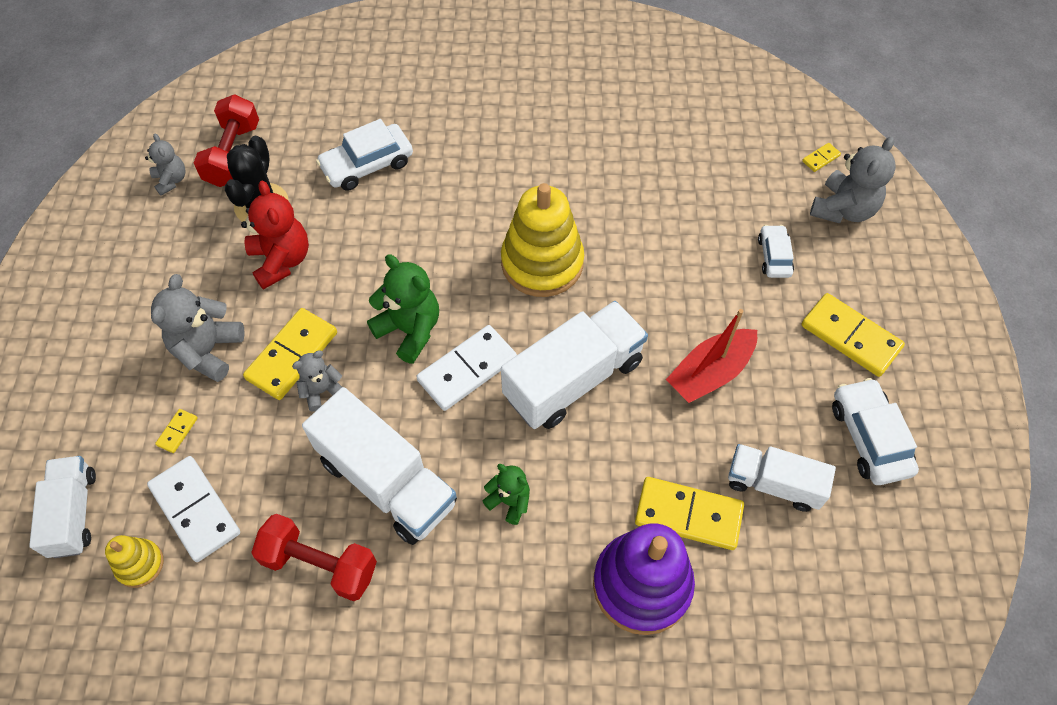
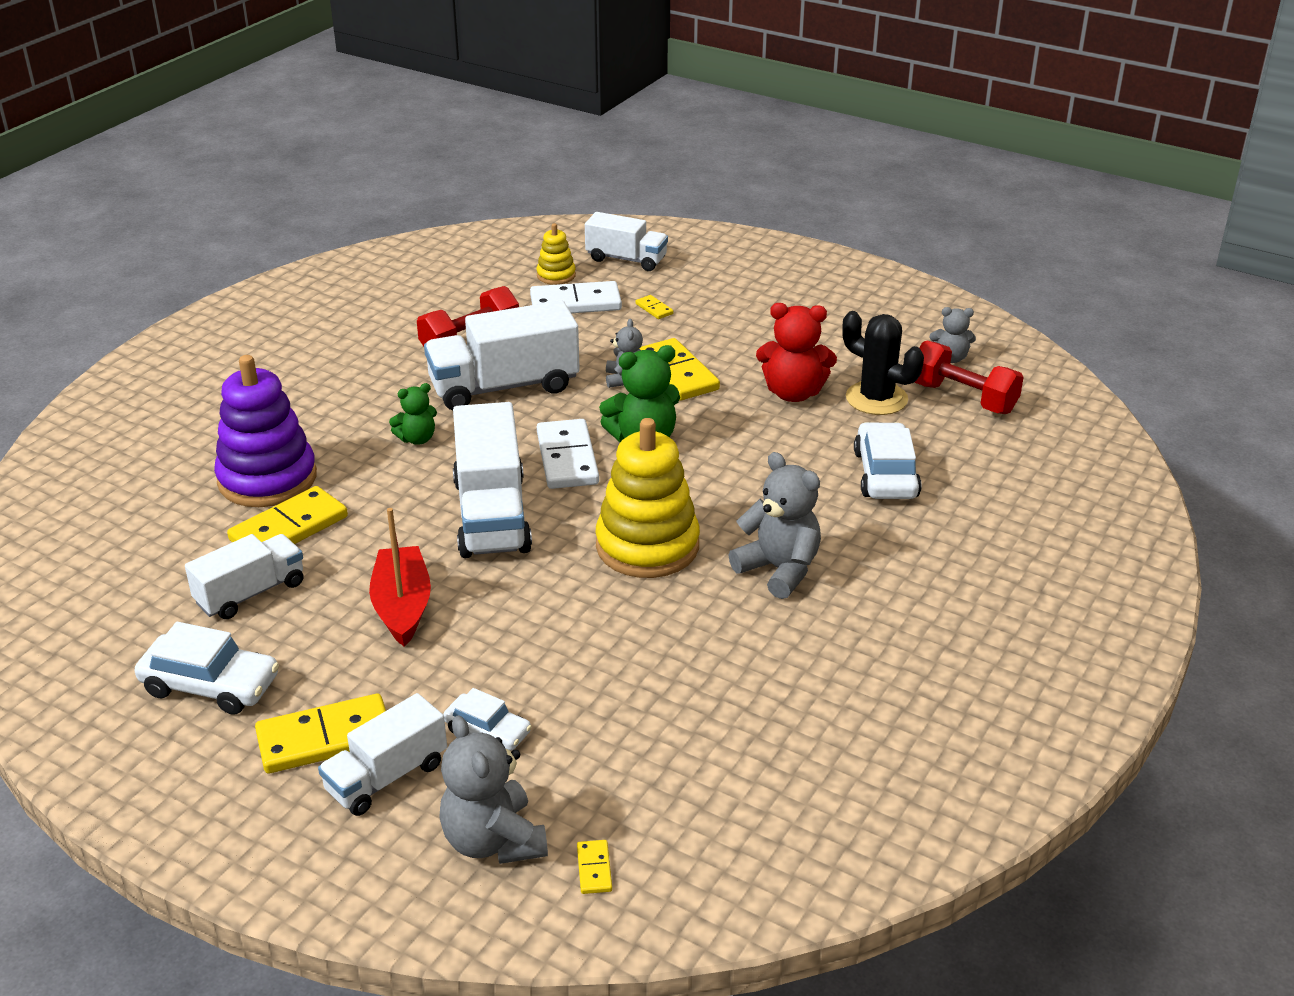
camera: 120 degrees right, 25 degrees down
(208, 350) = (722, 337): grey teddy bear -> grey teddy bear (779, 570)
(848, 285) = (386, 777): none -> white truck

